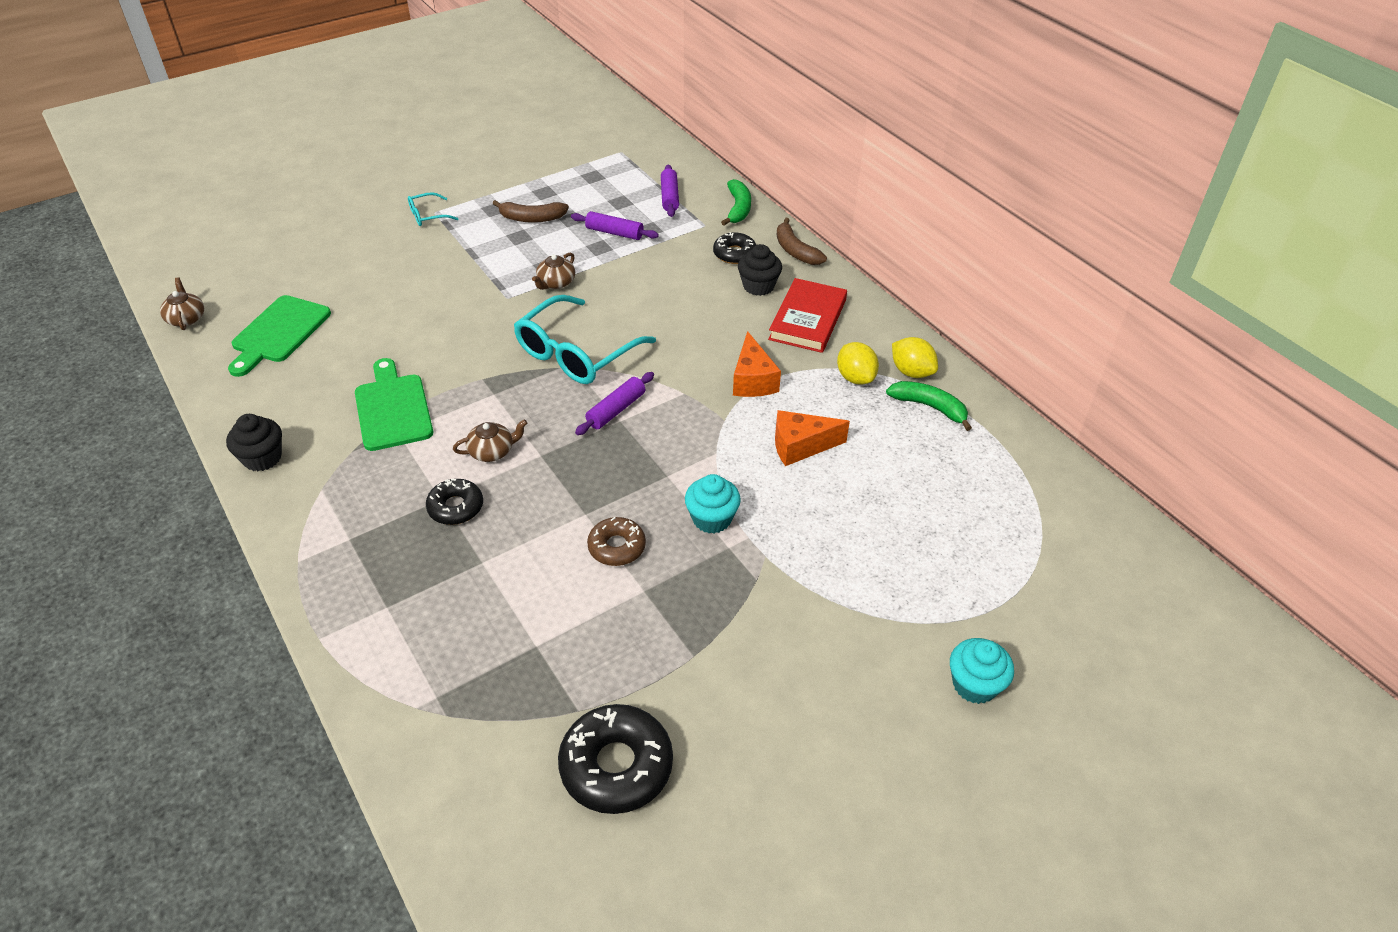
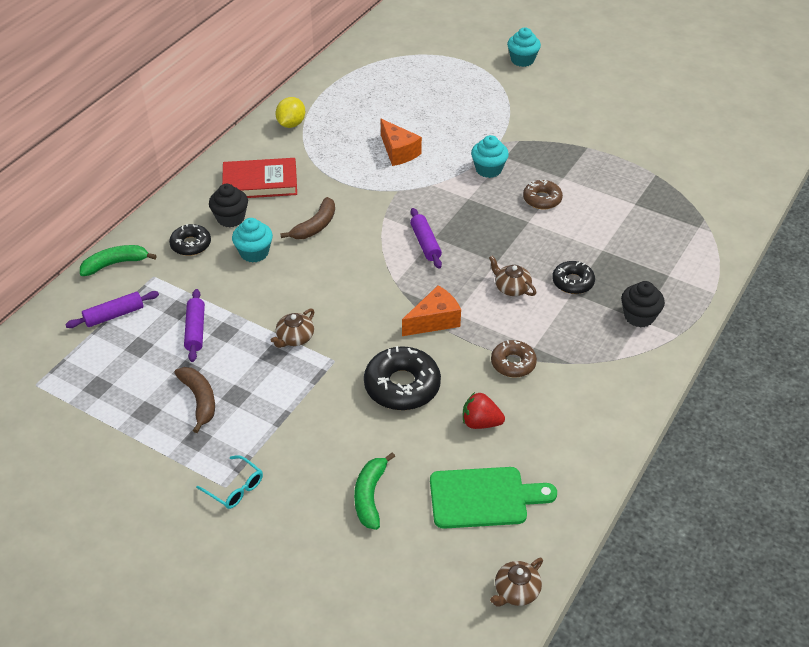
camera: 115 degrees left, 0 degrees up
(262, 458) = (619, 411): black cupcake -> black cupcake (639, 316)
(350, 360) = (480, 422): none -> red strawberry
(393, 408) = (513, 363): green cutting board -> brown donut
(555, 283) = (294, 338): brown teapot -> brown teapot turned 120 degrees clockwise
(576, 353) = (378, 287): turquoise glasses -> none
(616, 410) = (425, 243): purple rolling pin -> purple rolling pin turned 60 degrees clockwise
(616, 766) = (670, 151): black donut -> black donut (402, 386)
(693, 288) = (254, 253): none -> turquoise cupcake
(752, 380) = (348, 189): orange cheese -> orange cheese (434, 321)
(795, 251) = (168, 212): brown banana -> brown banana (315, 226)
(855, 378) = (313, 146): yellow lemon -> none
(930, 407) = (323, 110): green banana -> green banana (370, 496)

